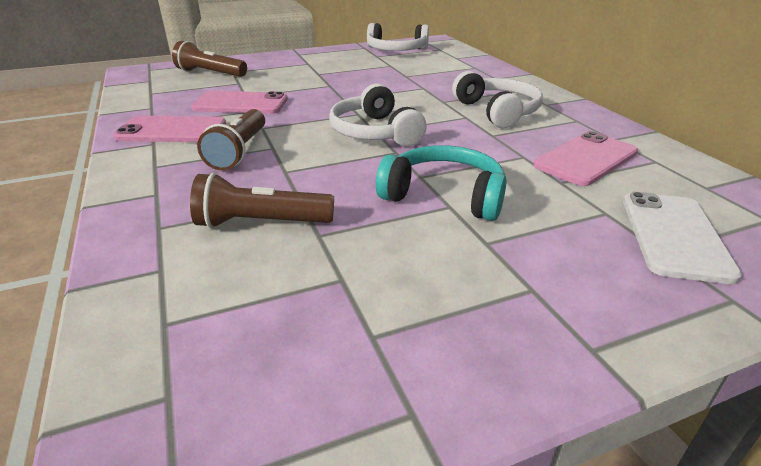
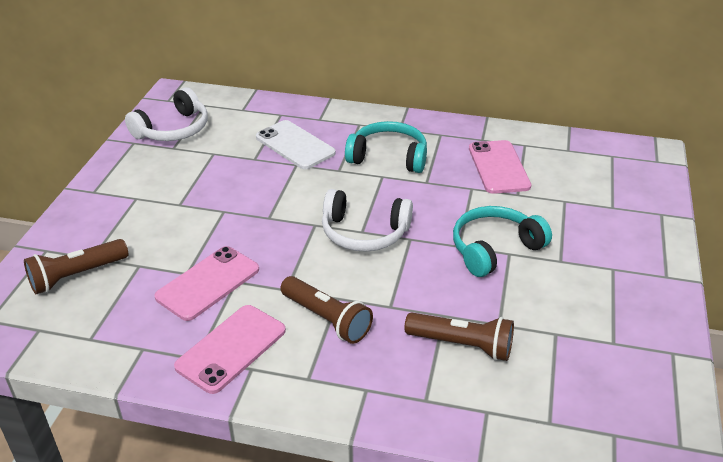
camera: 55 degrees left, 5 degrees up
(261, 223) = (462, 345): brown flashlight -> brown flashlight turned 105 degrees counterclockwise
(497, 111) = (388, 157): white headphones -> turquoise headphones
(674, 235) = (603, 194): white phone -> white phone (295, 145)

